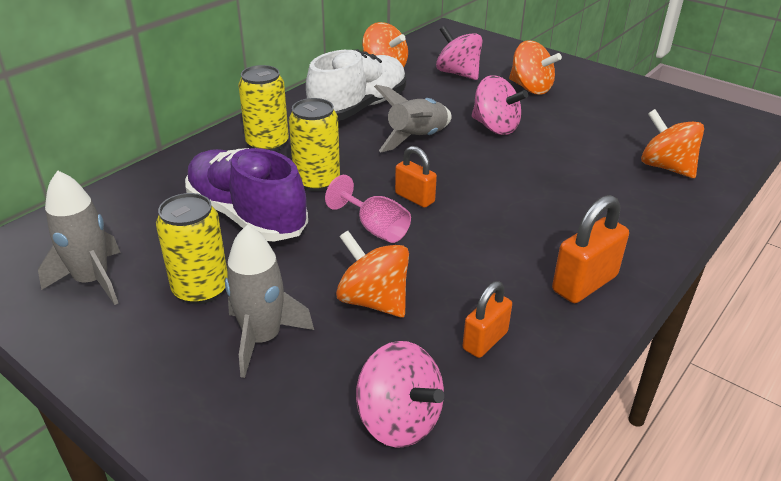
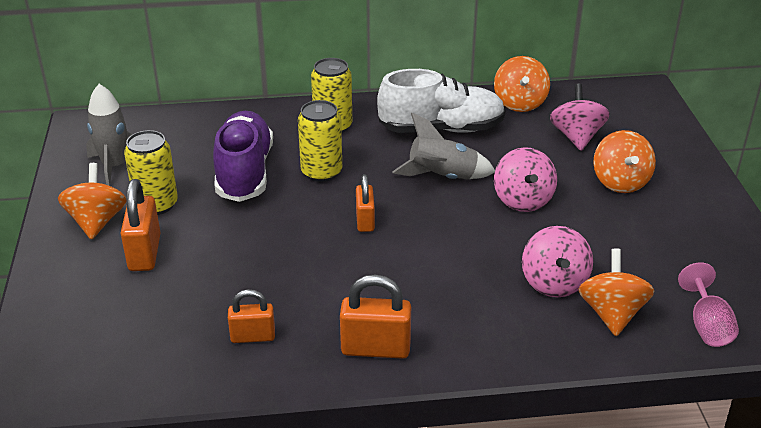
camera: 45 degrees right, 0 degrees up
(262, 338) = (144, 253): grey rocket -> orange padlock
(373, 300) = (231, 271): orange spinning top -> orange spinning top (97, 222)
(375, 228) = (305, 226): pink goblet -> pink goblet (707, 325)
(399, 420) = (141, 342): pink spinning top -> pink spinning top (554, 283)

